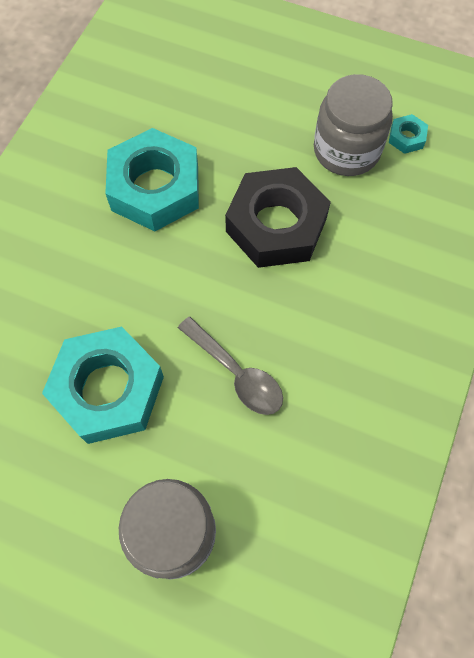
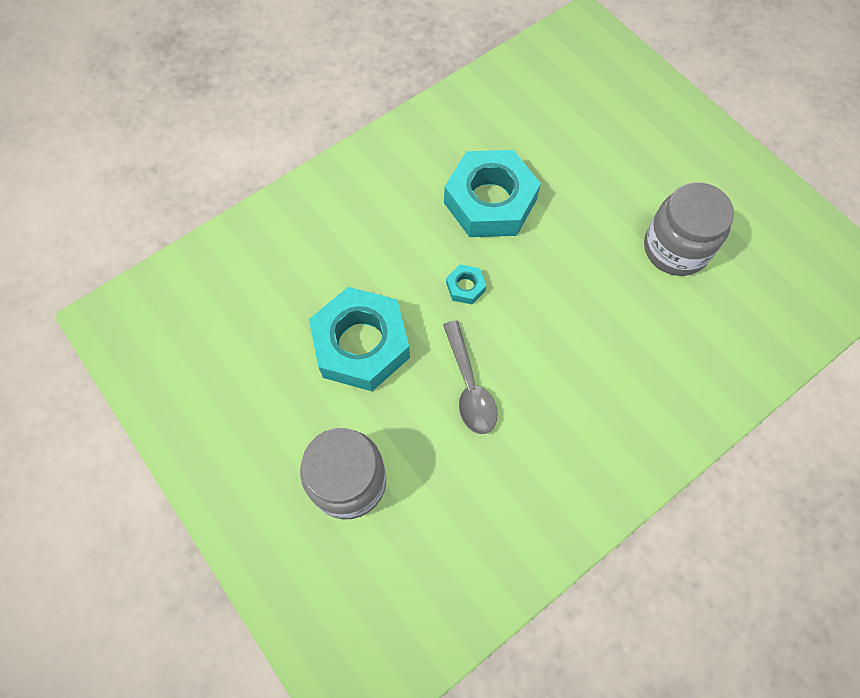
camera: 30 degrees right, 0 degrees up
(276, 225) = (574, 282): black nut -> none
(406, 137) = (739, 263): turquoise nut -> turquoise nut (465, 287)

